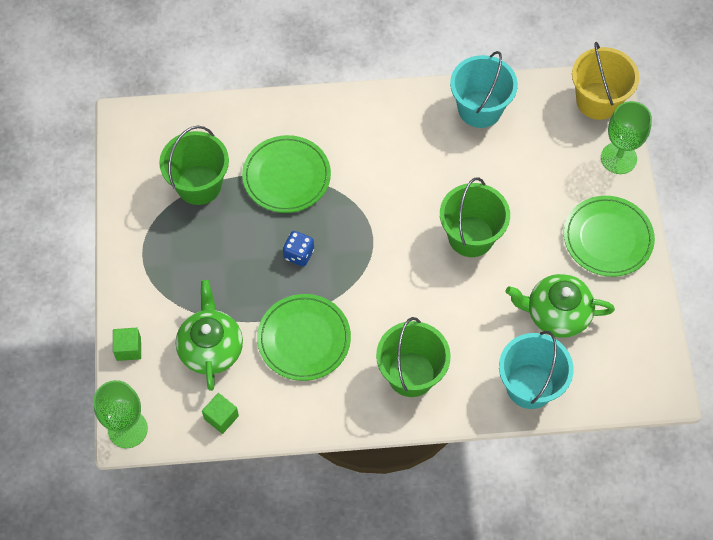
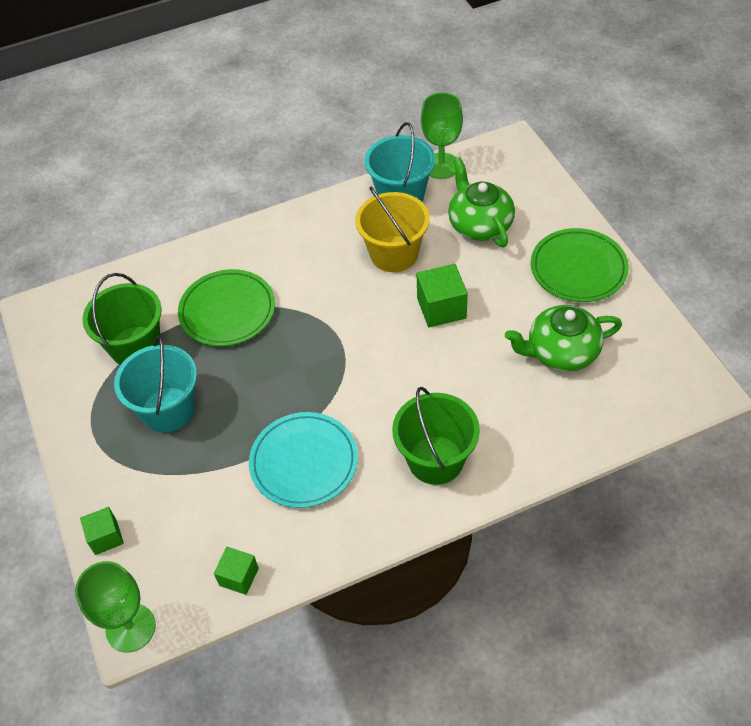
camera: 15 degrees left, 10 degrees down
(211, 348) = (202, 505): green teapot -> green teapot (479, 224)
(299, 254) = (267, 380): blue dice -> none
(304, 339) = (304, 462): green plate -> turquoise plate
(471, 236) = (441, 308): green bucket -> green cube
(530, 386) = (567, 430): turquoise bucket -> turquoise bucket (168, 409)
(598, 101) = (511, 157): yellow bucket -> yellow bucket (394, 254)
(618, 158) = (554, 197): green goblet -> green goblet (441, 166)

